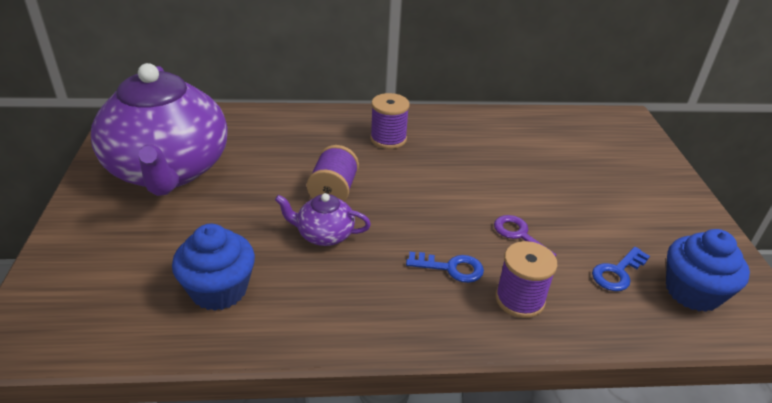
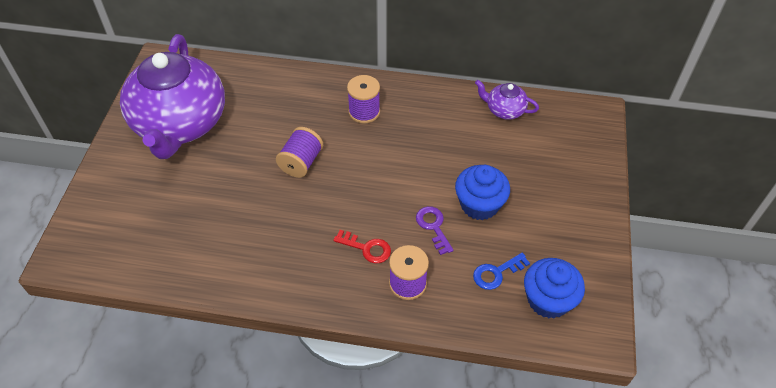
camera: 15 degrees right, 15 degrees up
(219, 290) = (195, 240): blue cupcake -> blue cupcake (479, 204)
(324, 234) = (281, 203): purple teapot -> purple teapot (504, 110)
(451, 268) = (367, 248): blue key -> red key

